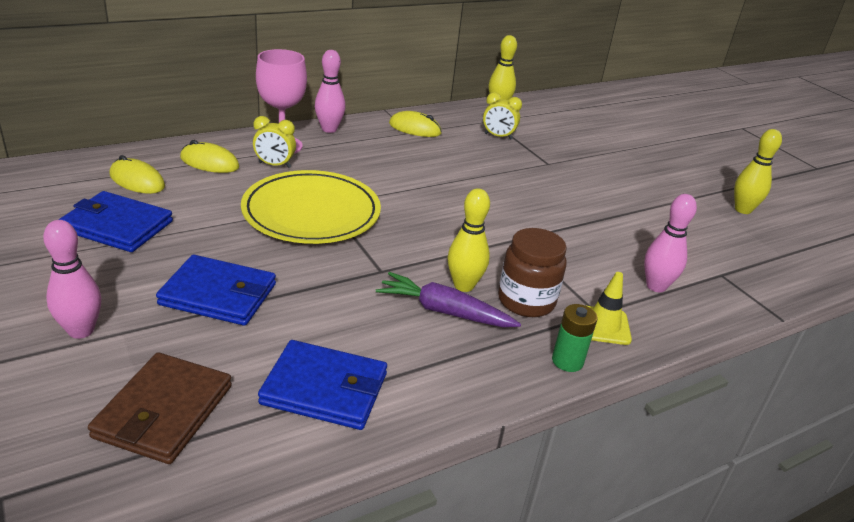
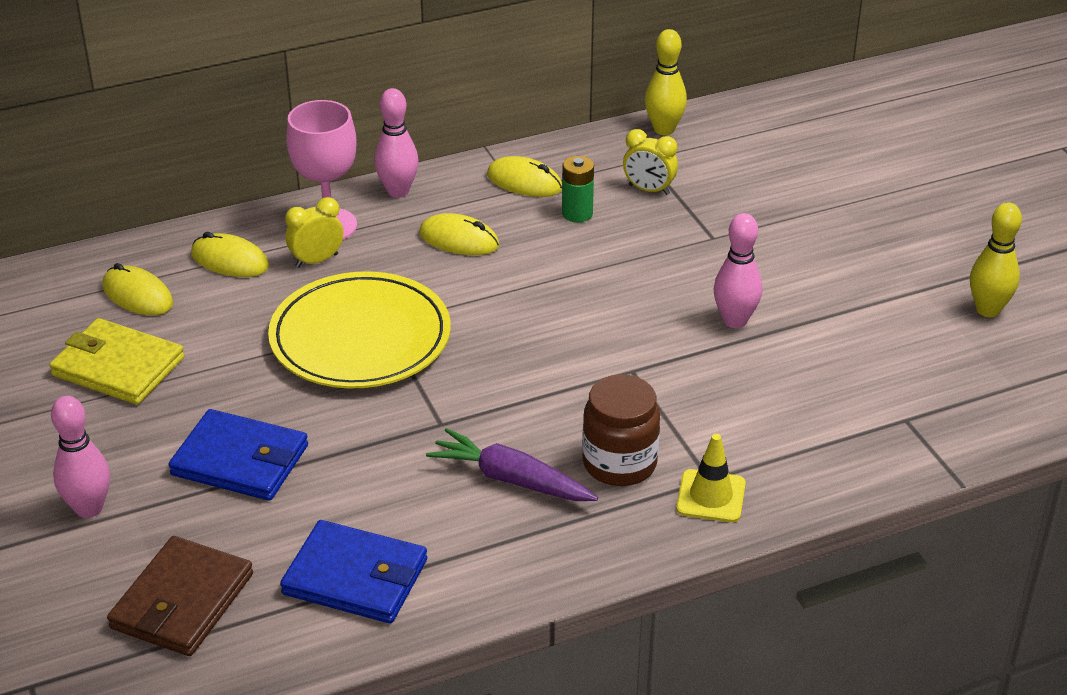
camera: 10 degrees right, 5 degrees up
(117, 226) = (118, 366): blue wallet -> yellow wallet
(274, 165) = (316, 260): yellow clock -> yellow clock turned 135 degrees clockwise
(376, 157) = (459, 240): none -> yellow mouse
(464, 285) = (543, 443): yellow bowling pin -> none
(567, 361) = (650, 544): green battery -> green battery (577, 213)
(656, 286) = (803, 439): pink bowling pin -> pink bowling pin (735, 321)

